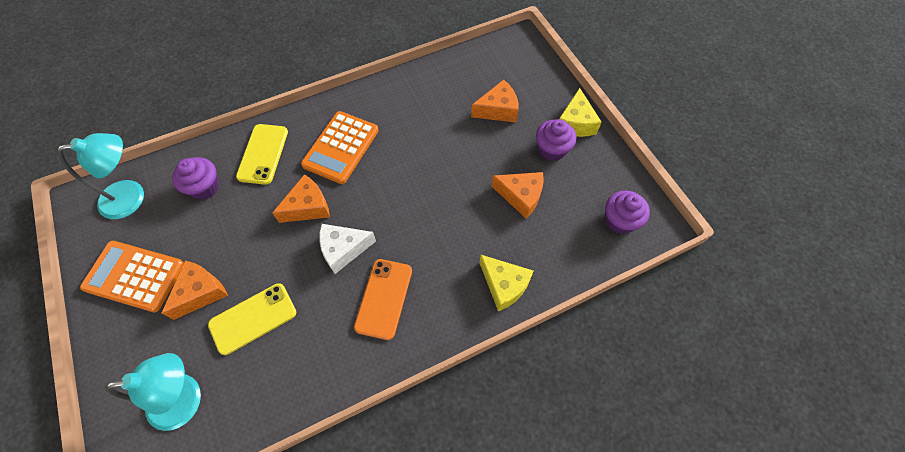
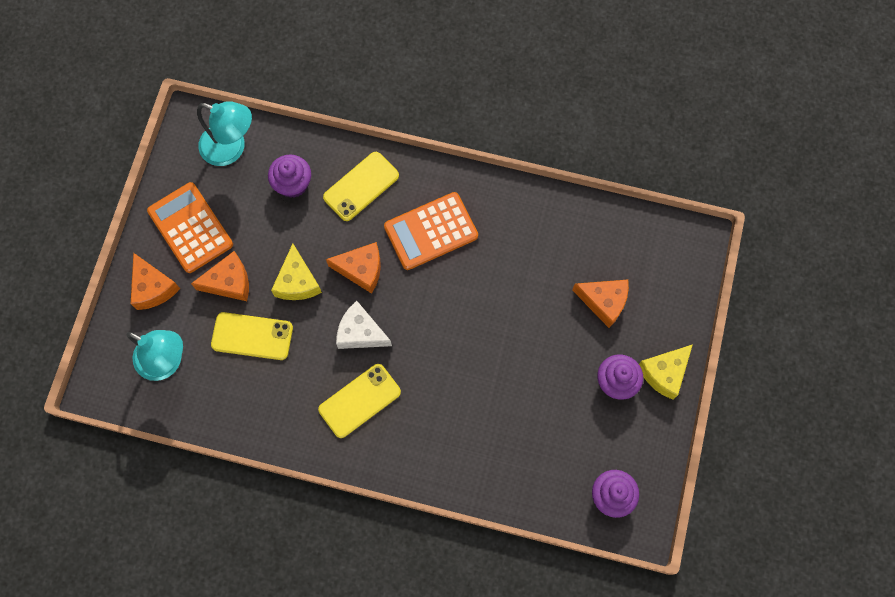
camera: 40 degrees right, 10 degrees up
(384, 298) = (359, 401): orange phone -> yellow phone
(504, 285) = (462, 468): yellow cheese -> yellow cheese (297, 282)
(521, 196) = (546, 403): orange cheese -> orange cheese (153, 287)

